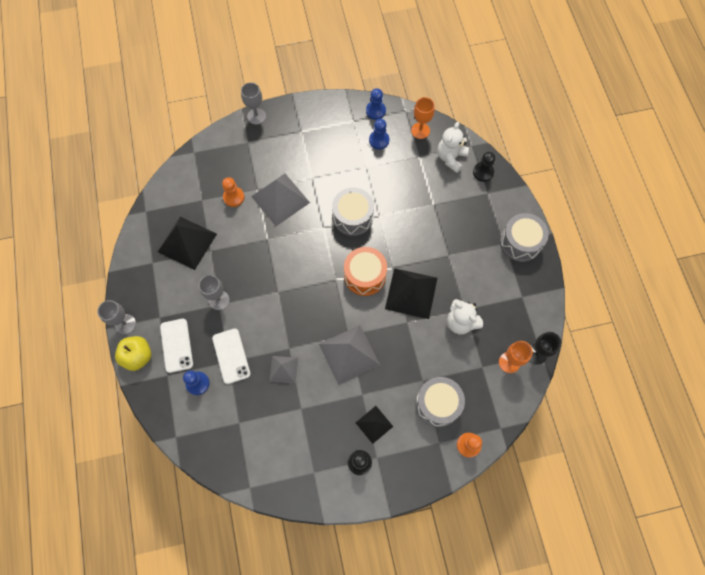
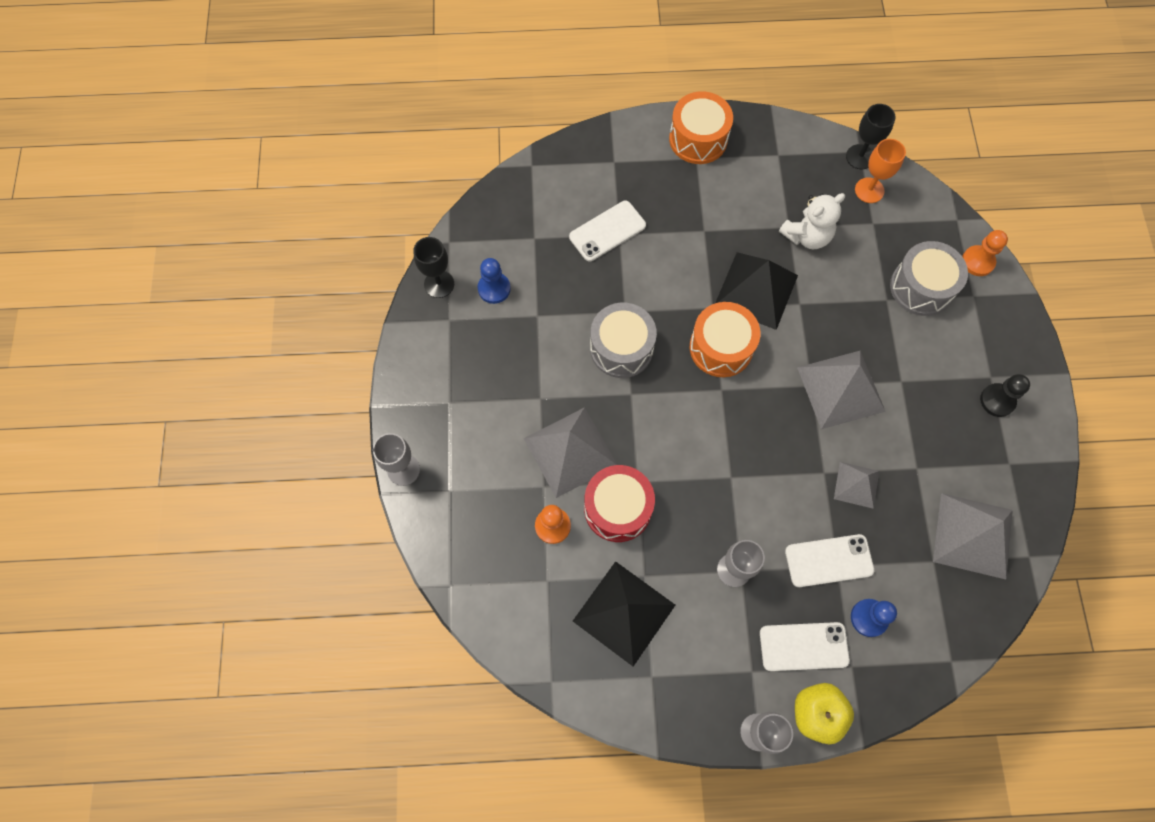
camera: 80 degrees left, 0 degrees up
(249, 230) = (617, 508): none -> red drum
(259, 448) = (973, 535): none -> grey pyramid
(374, 424) = (945, 373): black pyramid -> none
(375, 111) = (439, 284): blue pawn -> black goblet
(420, 130) = (490, 228): orange goblet -> none
(434, 197) = (607, 231): none -> white phone
(450, 158) = (546, 196): white teddy bear -> none
(483, 172) = (579, 160): black pawn -> none
(520, 242) = (698, 139): grey drum -> orange drum

